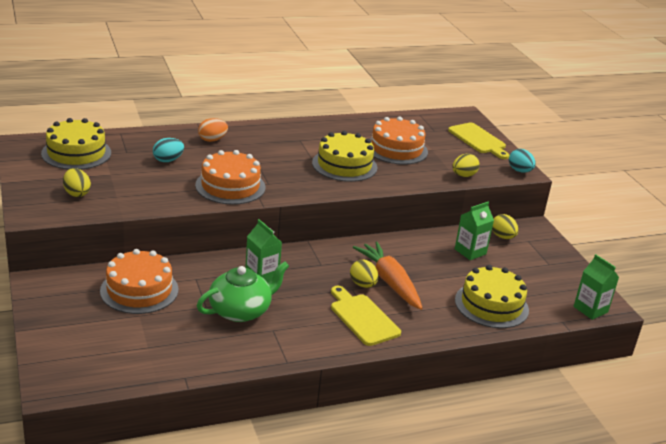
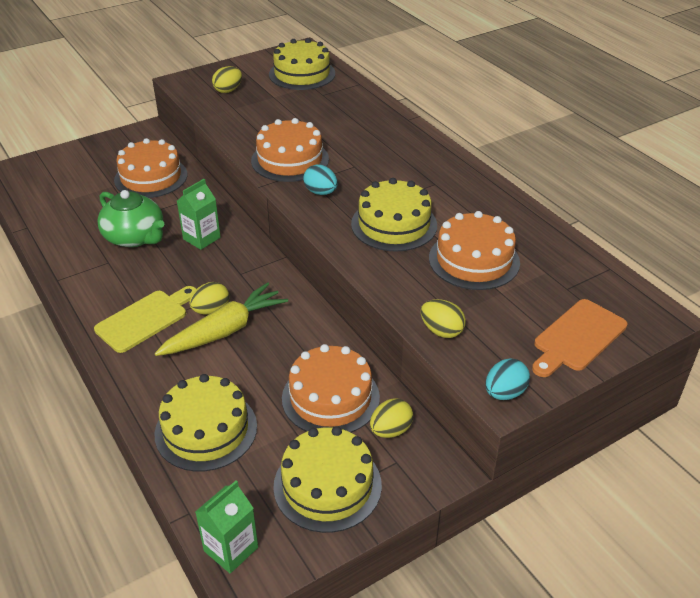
camera: 80 degrees right, 10 degrees up
(168, 160) = (321, 117): turquoise egg -> turquoise egg (321, 192)
(212, 140) = (386, 131): orange egg -> none
(389, 282) = (225, 330): orange carrot -> yellow carrot
(470, 251) = (330, 397): green carton -> orange cake
(478, 140) = (577, 337): yellow cutting board -> orange cutting board
(544, 267) = (327, 485): none -> yellow cake

